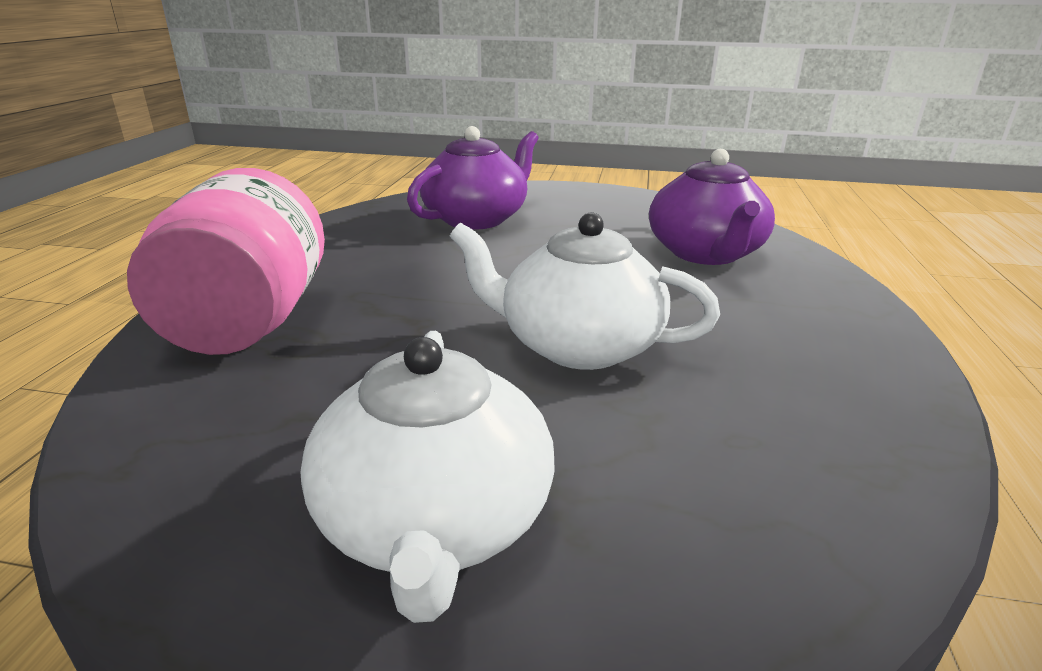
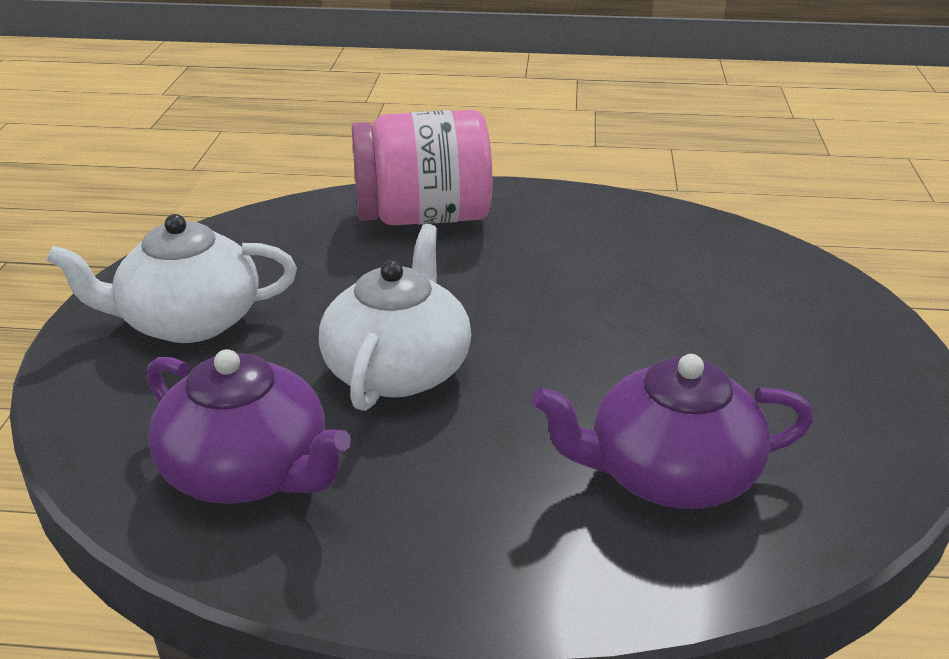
camera: 85 degrees right, 5 degrees up
(477, 218) = (713, 291): purple teapot -> purple teapot (249, 472)

